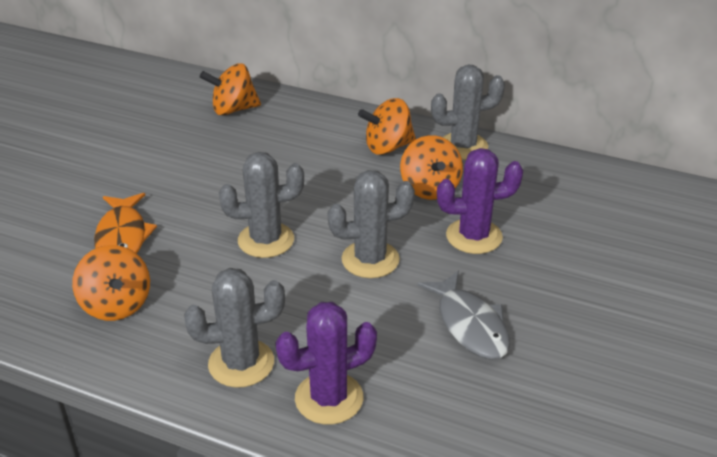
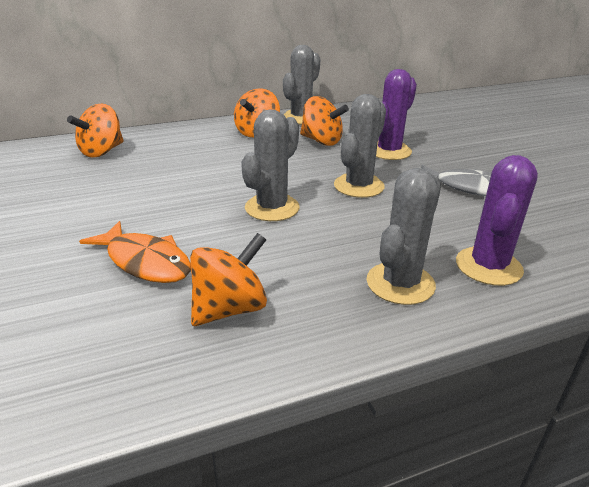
camera: 45 degrees left, 5 degrees down
(116, 305) = (229, 308): orange spinning top -> orange spinning top turned 60 degrees counterclockwise

